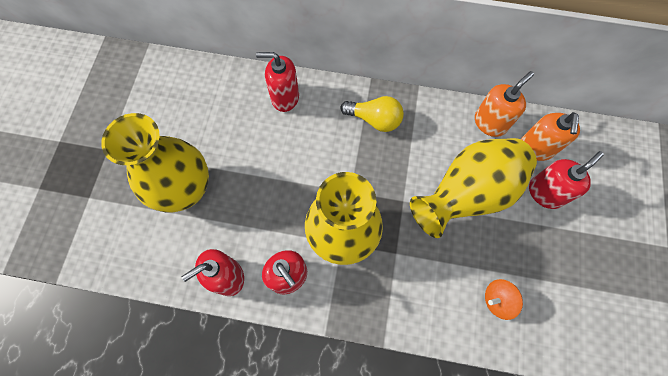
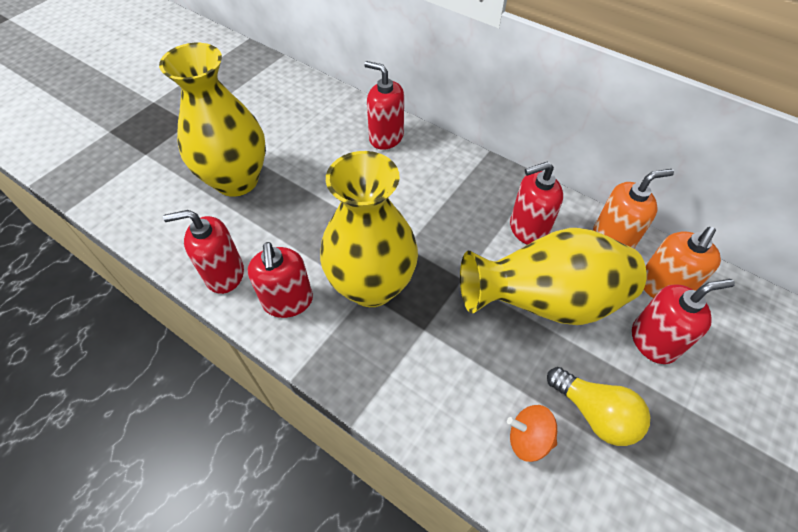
camera: 25 degrees right, 15 degrees down
(374, 119) = (472, 189): yellow light bulb -> yellow light bulb (594, 413)
(430, 138) = (528, 229): none -> red soap dispenser

